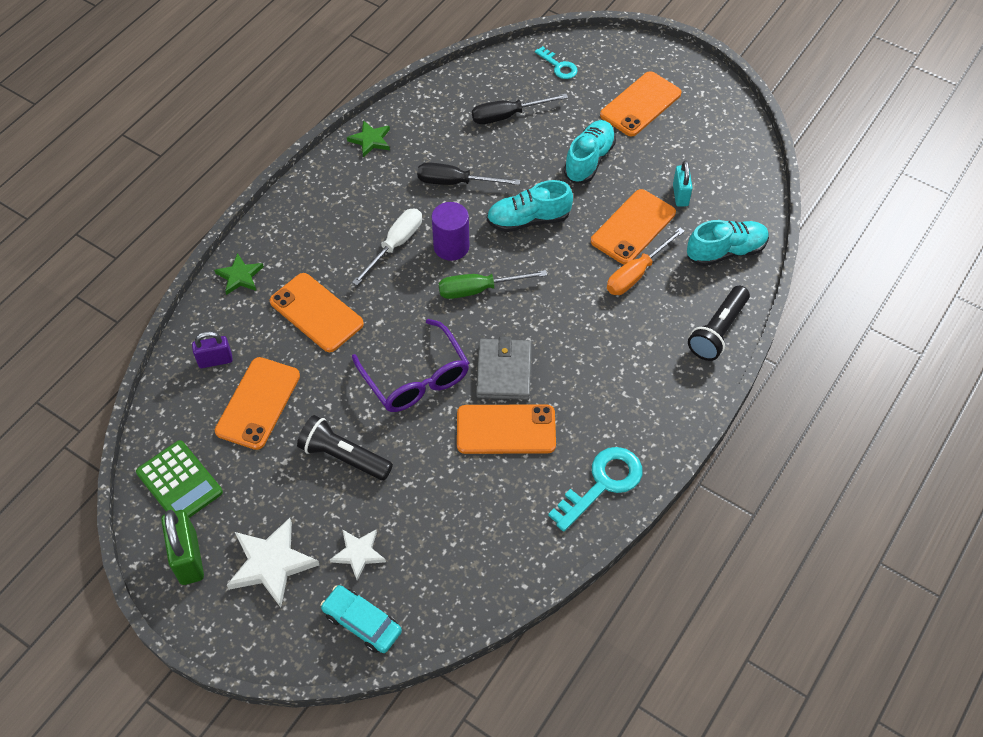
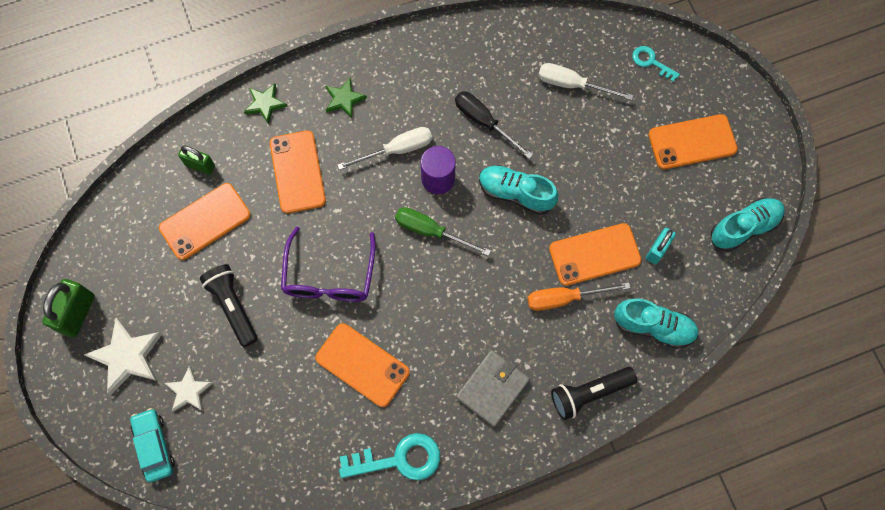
camera: 35 degrees right, 15 degrees up
(179, 482) = (111, 249): green calculator -> none
(215, 360) = (200, 165): purple padlock -> green padlock
(370, 140) = (446, 41): green star -> green star (344, 99)
(504, 371) = (397, 315): grey wallet -> grey wallet (492, 388)
(507, 115) = (572, 84): black screwdriver -> white screwdriver
(559, 66) = (651, 62): turquoise key -> turquoise key turned 135 degrees clockwise
(589, 160) = (607, 169): turquoise shoe -> turquoise shoe (744, 227)

